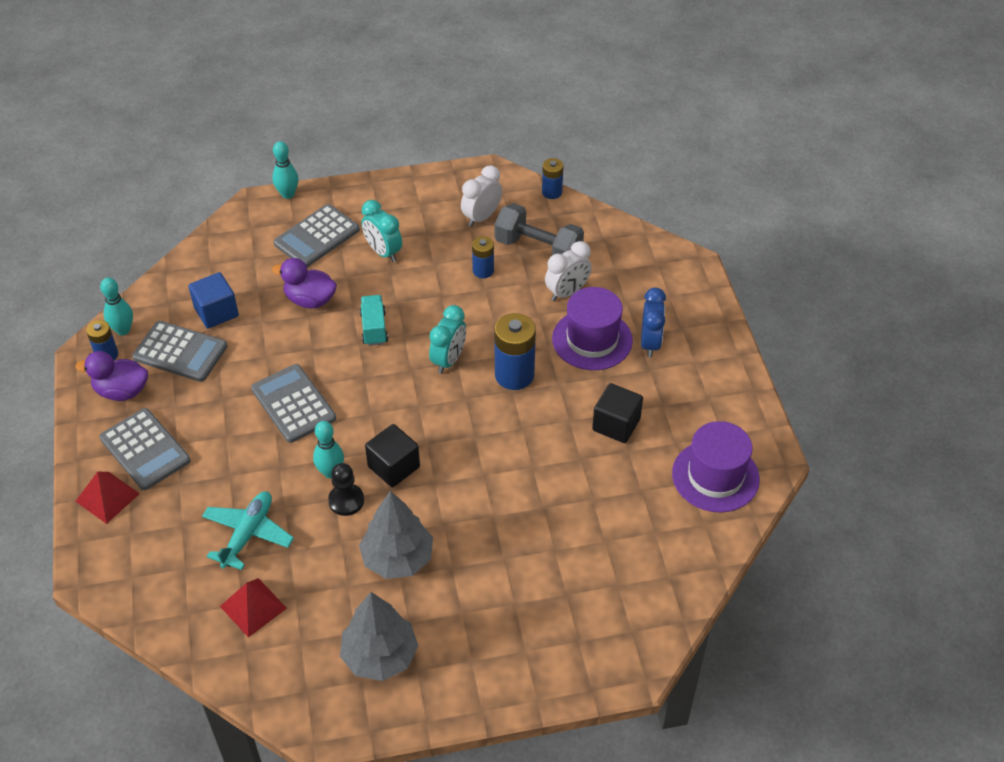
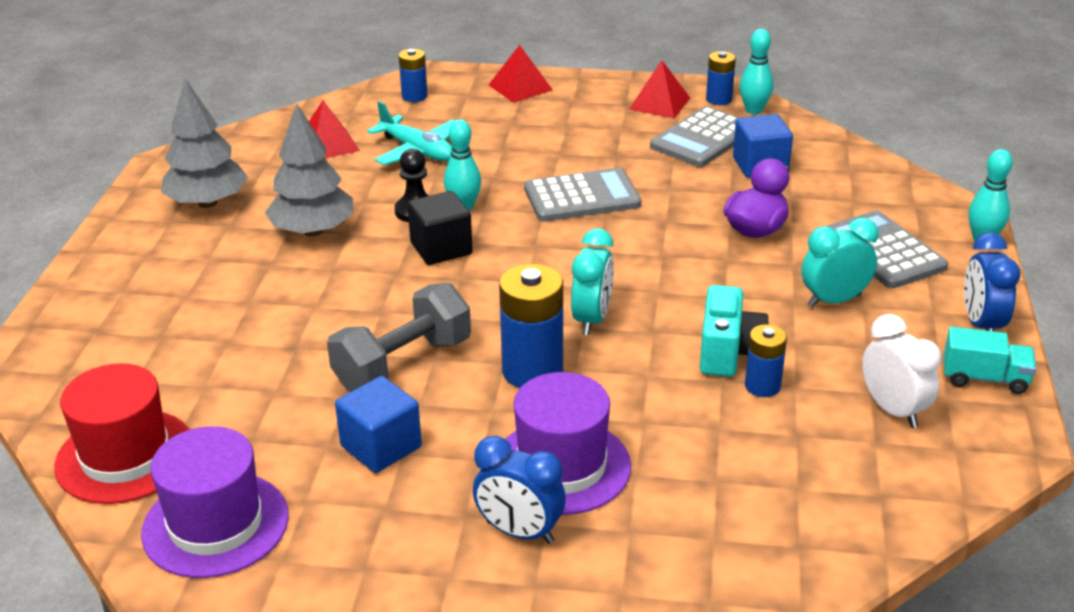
camera: 110 degrees right, 15 degrees down
(122, 391) = (659, 103): purple duck -> red pyramid
(145, 449) = (569, 109): grey calculator -> none
(374, 328) = (681, 270): turquoise truck -> turquoise truck (984, 378)
(385, 190) = (981, 325): none -> blue clock
(448, 360) = (592, 319): turquoise clock -> turquoise clock turned 120 degrees counterclockwise
(457, 290) = (728, 352): none -> turquoise camera
(538, 249) = (795, 457): grey dumbbell -> grey dumbbell (403, 364)
(552, 192) = (947, 510): blue battery -> blue battery (414, 96)
(567, 292) = (679, 465): white clock -> none
(616, 424) = (381, 446): black cube -> blue cube
(688, 550) = (125, 456): none -> red hat

